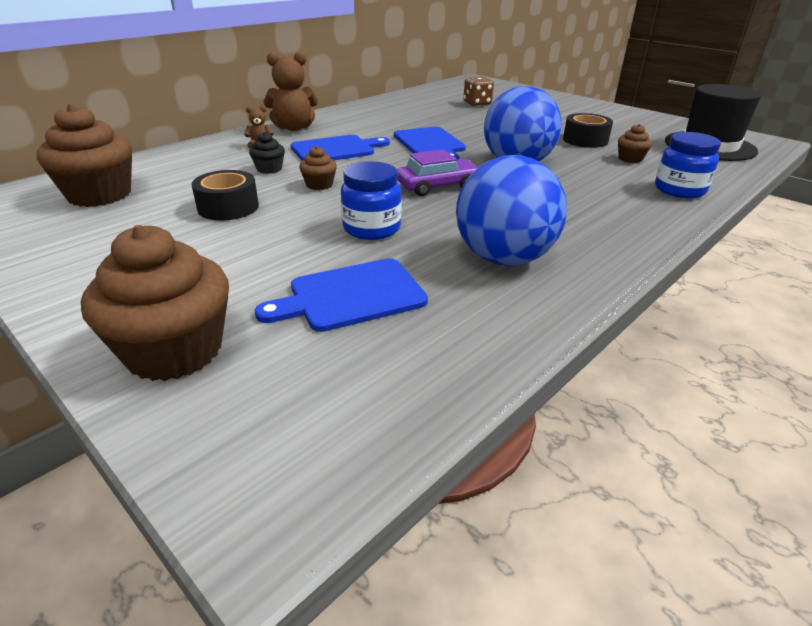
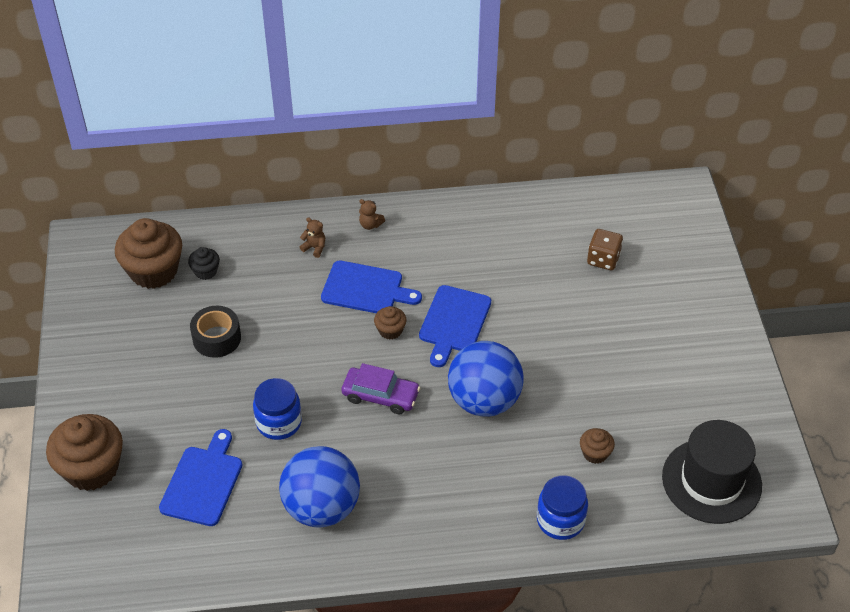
camera: 40 degrees right, 15 degrees up
(269, 169) = (287, 295): black cupcake -> black cupcake (206, 271)
(293, 128) = (370, 225): brown teddy bear -> brown teddy bear, size x0.49
(319, 185) = (300, 342): brown cupcake -> brown cupcake (390, 330)
(351, 296) = (203, 482): blue cutting board -> blue cutting board turned 90 degrees clockwise
(585, 140) = (604, 398): black tape -> none

